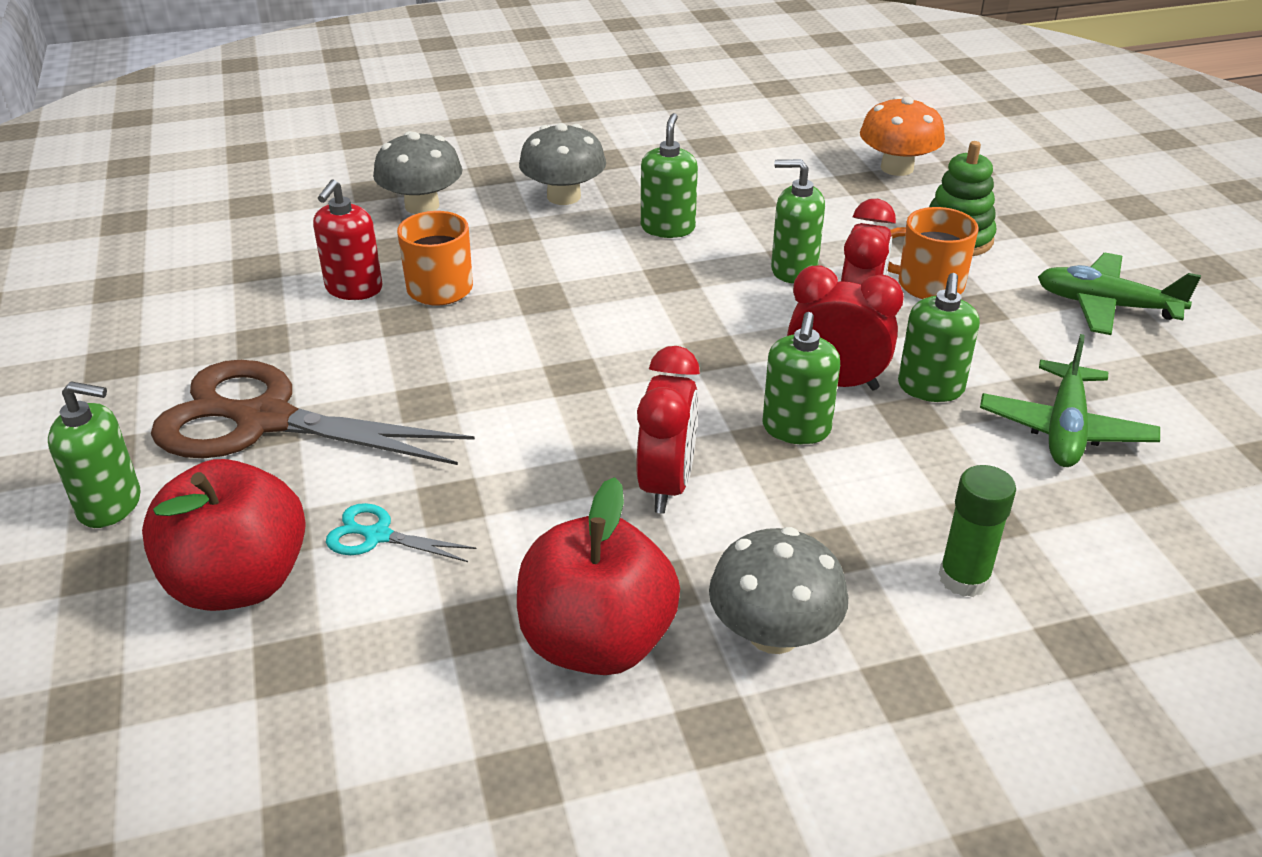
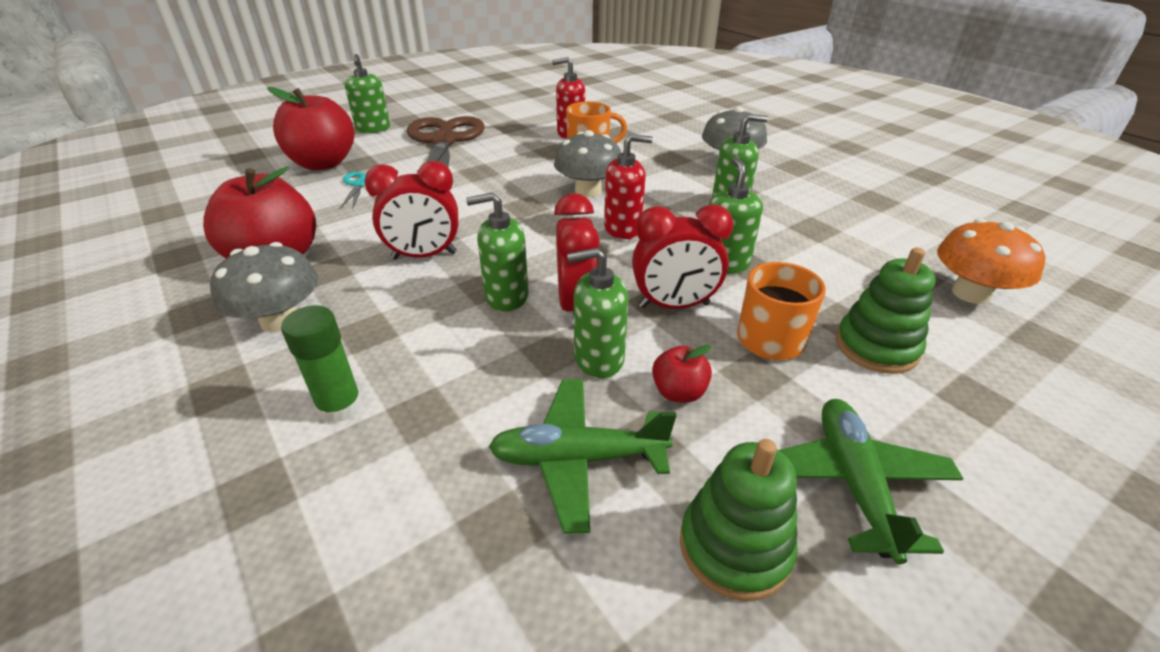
camera: 70 degrees right, 0 degrees up
(422, 206) = (671, 130): grey mushroom -> grey mushroom (588, 191)
(683, 313) = (623, 228): none -> red soap dispenser
(991, 354) = (678, 392): none -> red apple
(1160, 375) = (734, 547): none -> green stacking toy

